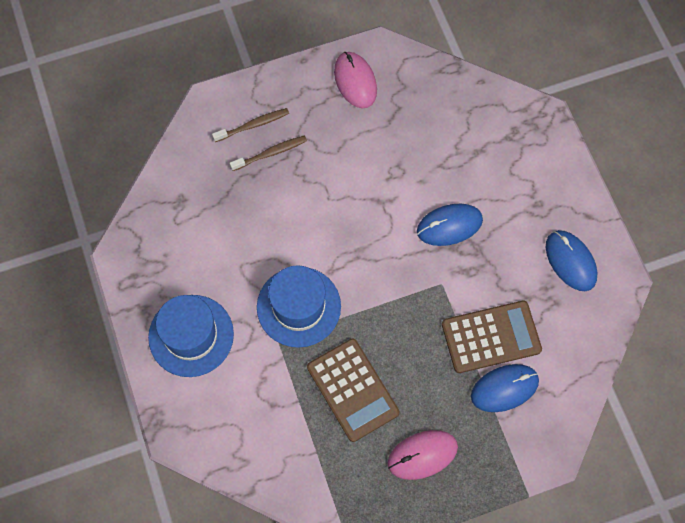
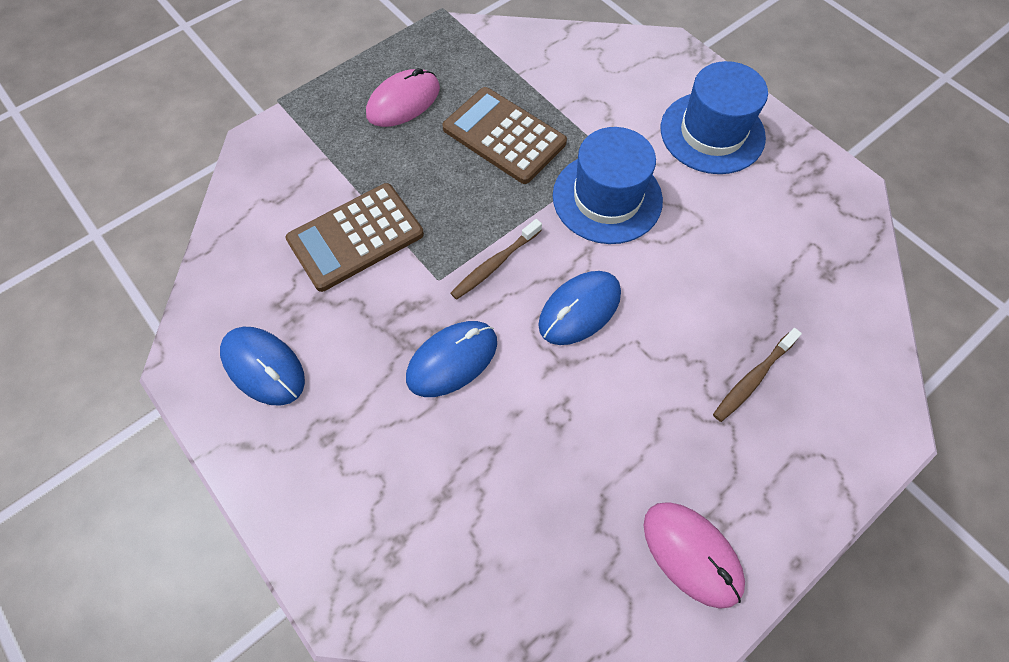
camera: 160 degrees right, 5 degrees down
(253, 125) = (804, 414): brown toothbrush -> brown toothbrush (494, 264)
(504, 388) = (325, 188): blue mouse -> blue mouse (579, 309)

